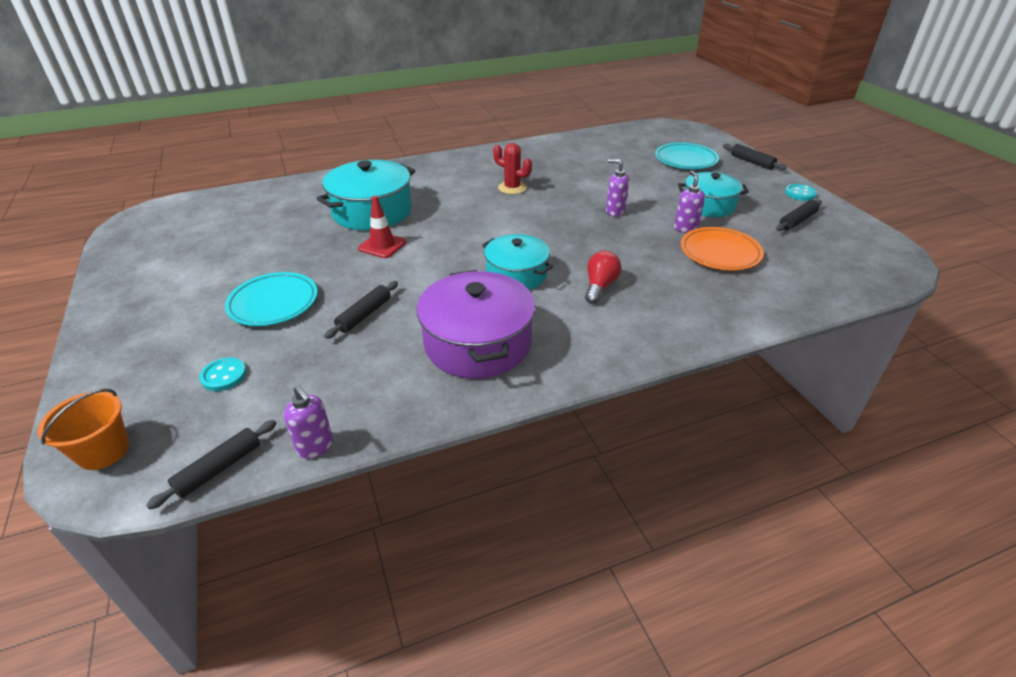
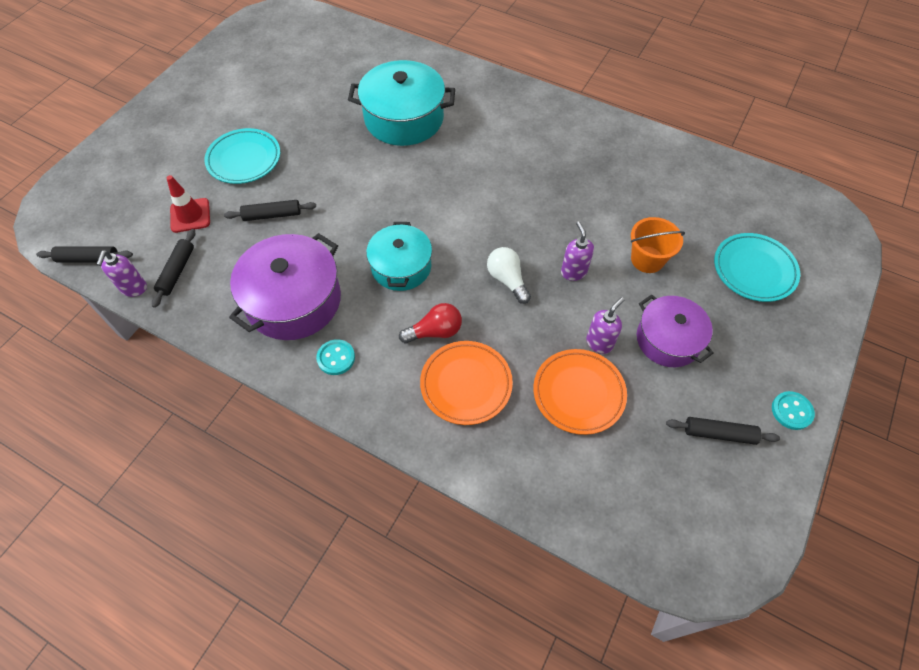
camera: 50 degrees right, 20 degrees up
(103, 451) = (67, 199): orange bucket -> orange bucket (647, 259)
(224, 376) = (159, 196): turquoise button -> turquoise button (336, 358)
(382, 245) = (363, 160): red traffic cone -> red traffic cone (190, 215)
(512, 188) = (537, 175): red cactus -> none
(589, 237) = (507, 280): none -> white light bulb
(665, 294) = (466, 384): none -> orange plate
(708, 205) = (668, 339): turquoise pot -> purple pot
(752, 162) = (823, 331): black rolling pin -> black rolling pin (177, 271)

